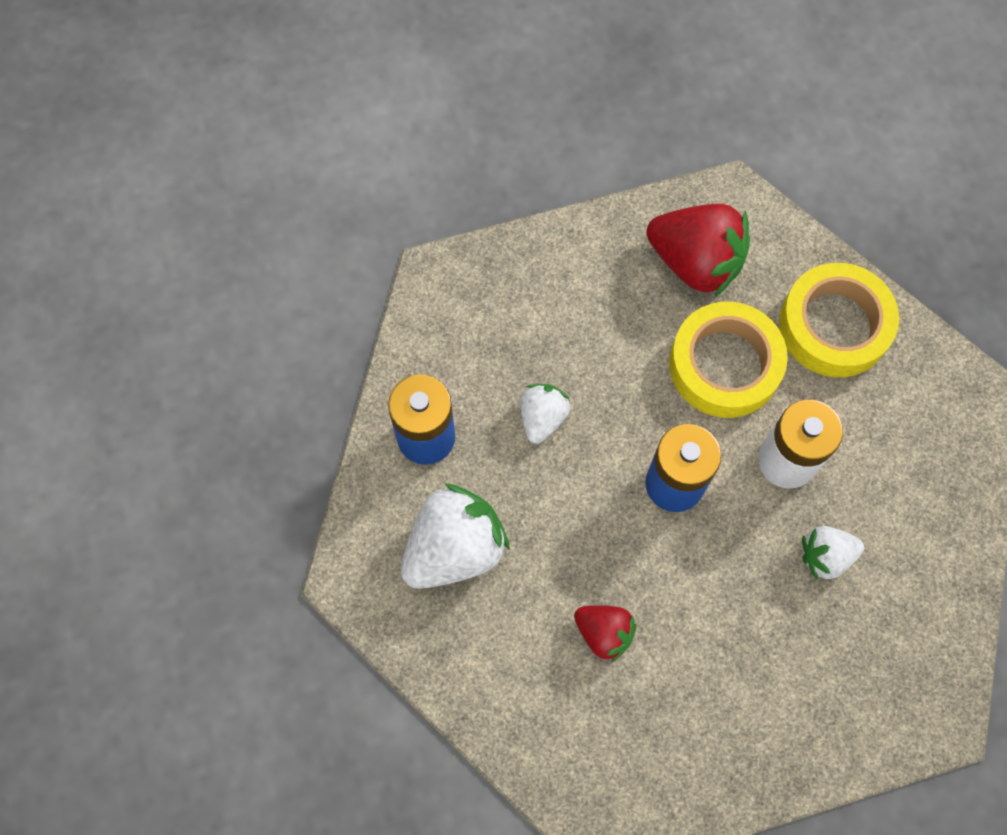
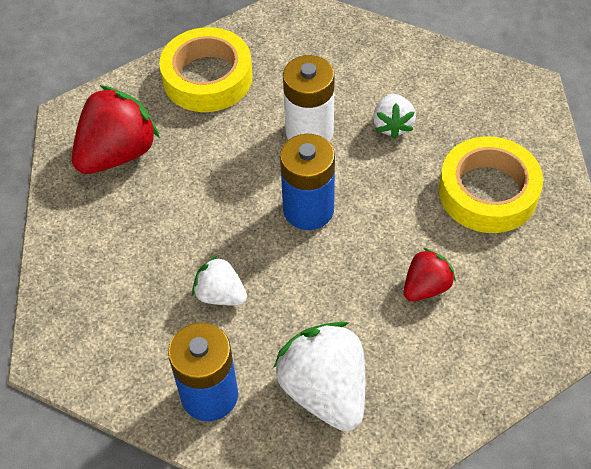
camera: 75 degrees left, 15 degrees down
(724, 365) = (216, 153): yellow tape -> yellow tape (488, 192)

